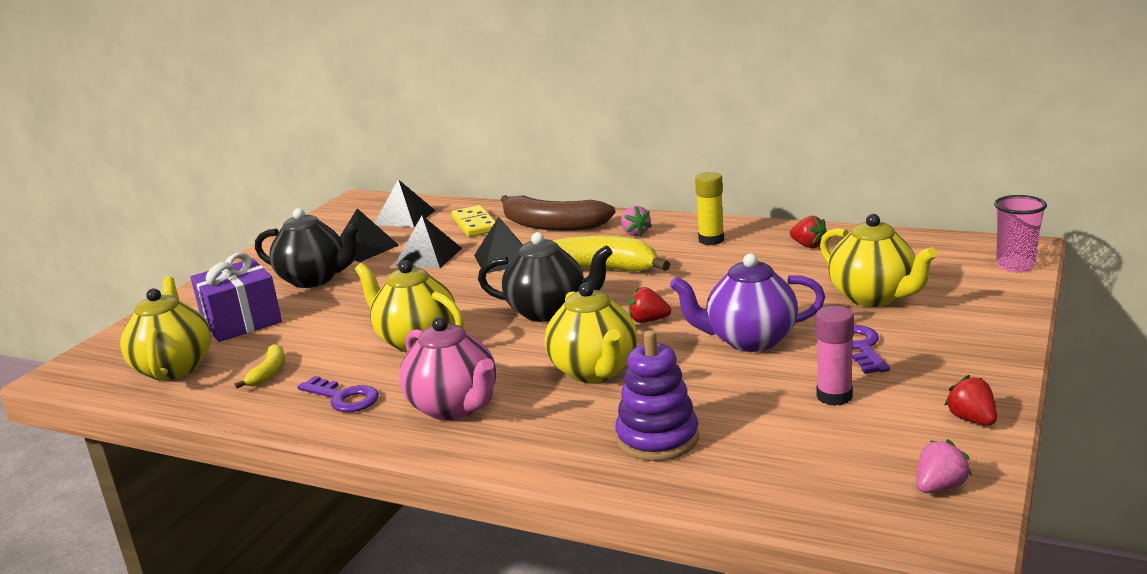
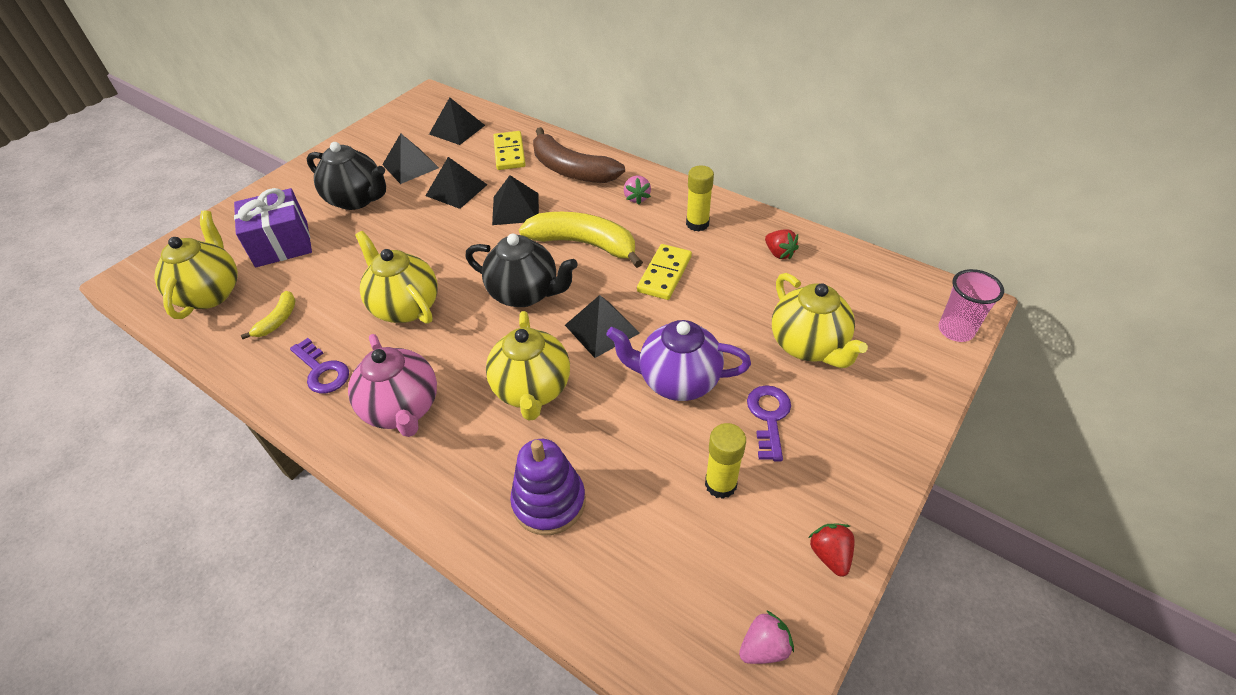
camera: 10 degrees right, 25 degrees up
(648, 321) = (602, 329): red strawberry -> black pyramid
(695, 276) = (664, 274): none -> yellow domino
(834, 396) = (720, 484): pink glue stick -> yellow glue stick

